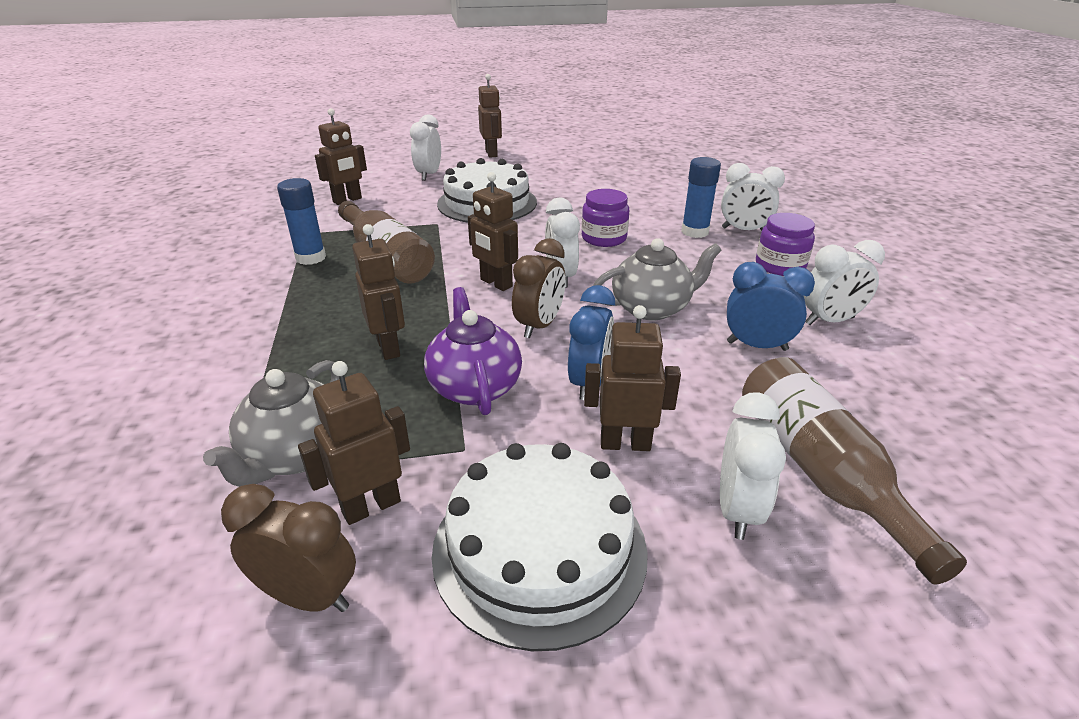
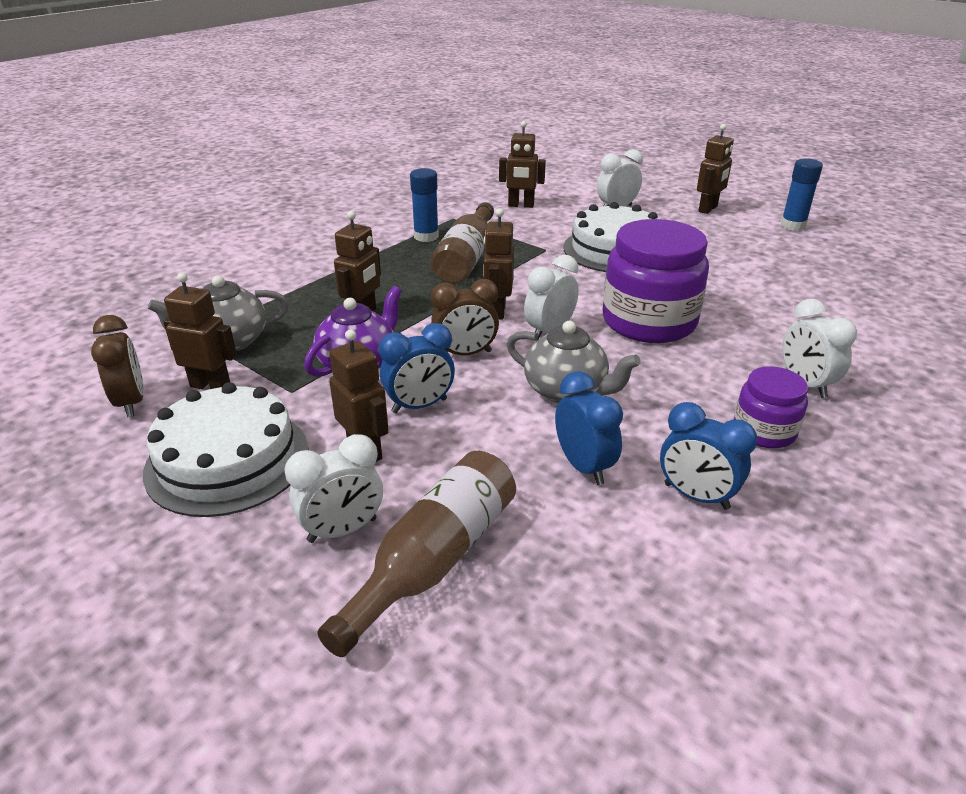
camera: 50 degrees right, 0 degrees up
(604, 238) = (649, 322): purple jar -> purple jar, size x1.88
(695, 232) = (748, 359): blue glue stick -> blue glue stick (793, 225)
(829, 321) = (696, 496): white clock -> blue clock

